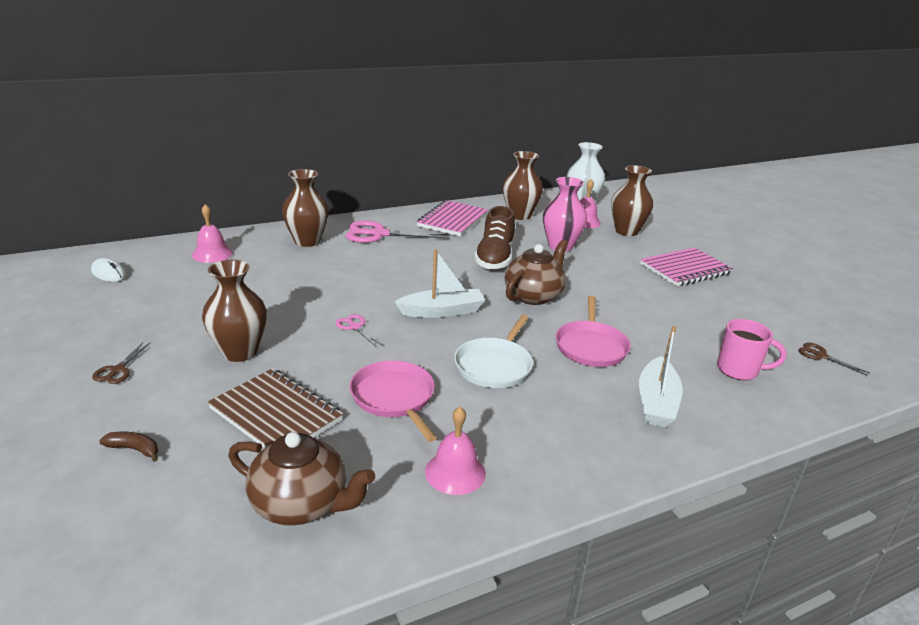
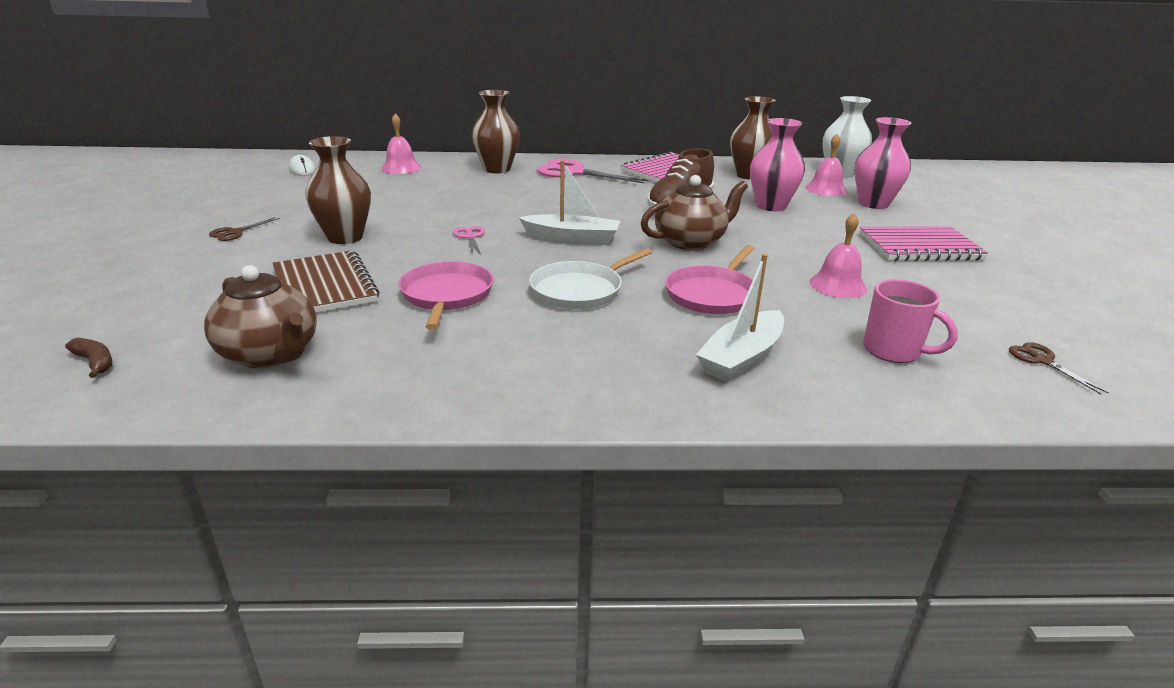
camera: 25 degrees right, 0 degrees up
(134, 449) = (186, 286): brown banana -> brown banana (95, 362)
(455, 472) = (440, 365): pink bell -> pink bell (837, 285)
(626, 231) = (873, 204): brown vase -> pink vase

